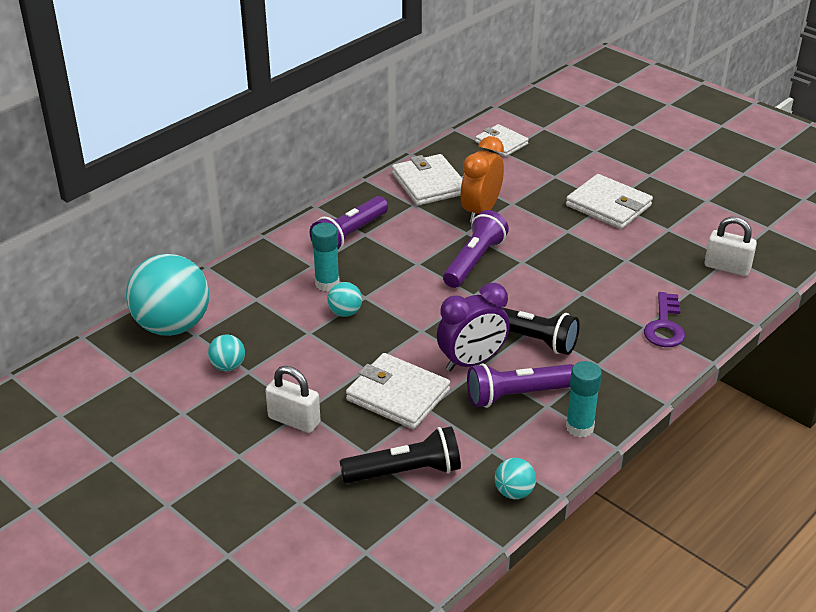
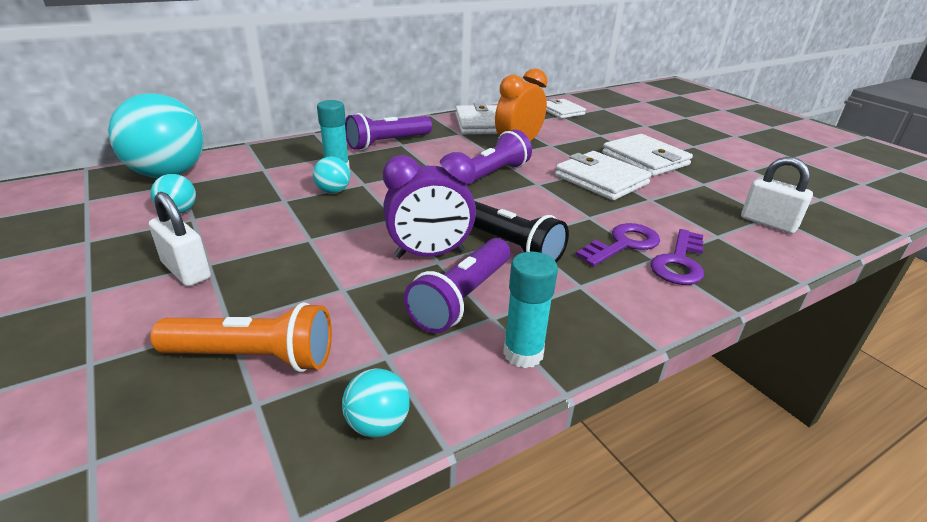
camera: 15 degrees right, 5 degrees down
(398, 395) = (322, 269): white wallet -> white wallet (601, 180)
(405, 472) = (254, 357): black flashlight -> orange flashlight
(518, 395) = (462, 298): purple flashlight -> purple flashlight turned 60 degrees counterclockwise
(617, 317) = (623, 244): none -> purple key

